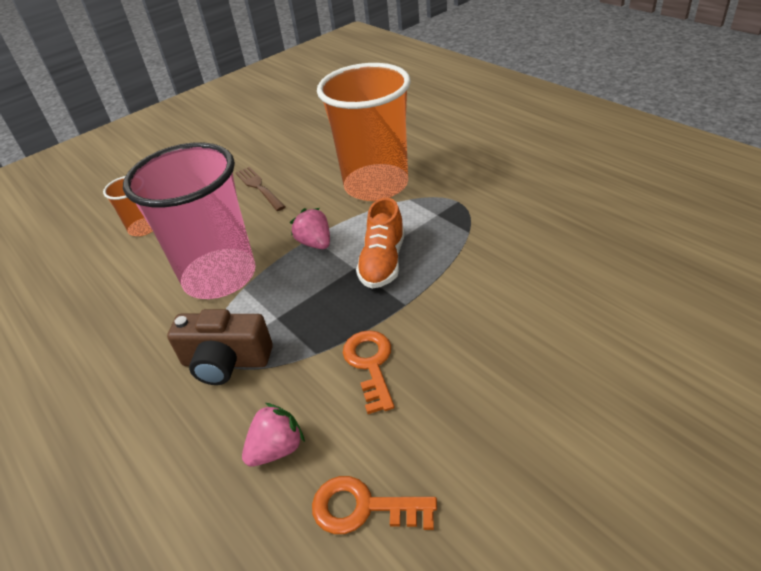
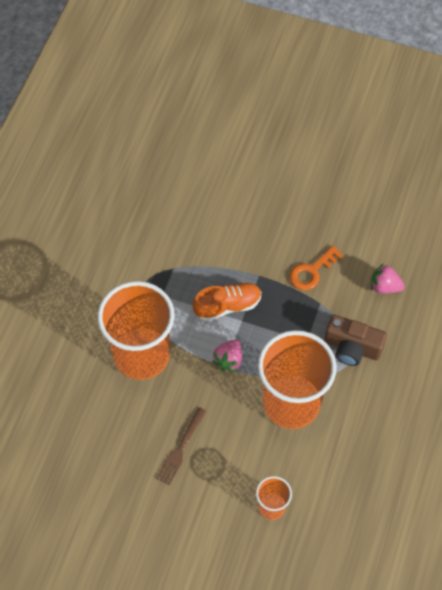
camera: 125 degrees left, 20 degrees up
(219, 276) = (291, 403): pink cup -> orange cup
(226, 361) = (352, 348): brown camera -> brown camera turned 135 degrees clockwise
(363, 508) = (388, 235): orange key -> none

